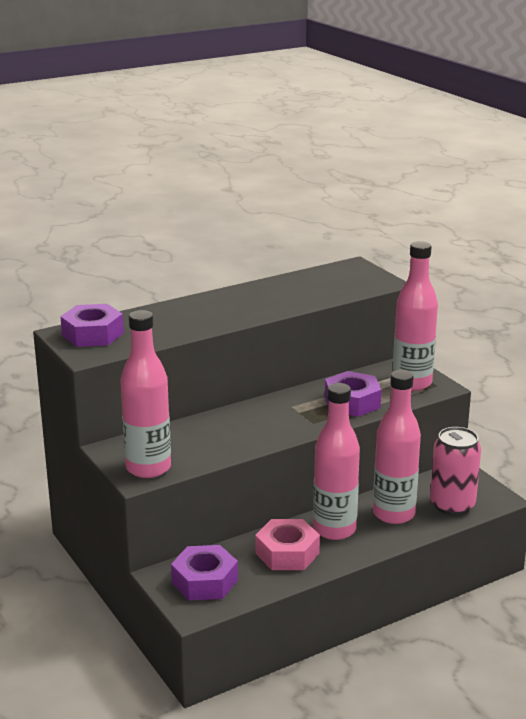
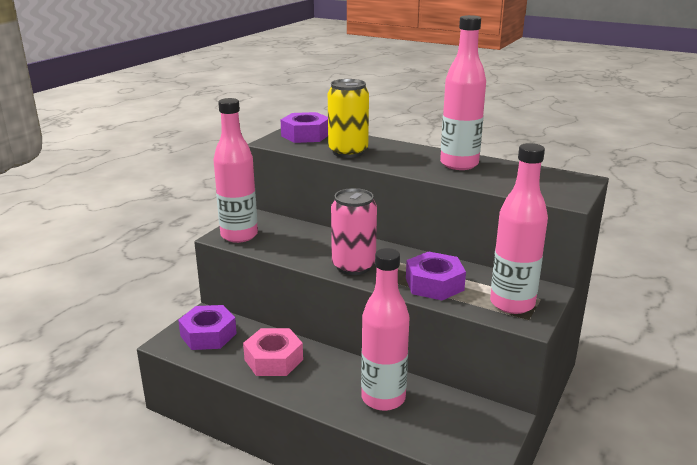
camera: 60 degrees right, 0 degrees up
(174, 328) = (348, 152): none -> yellow can
(334, 529) = (328, 372): pink bottle -> pink bottle (459, 164)
(452, 505) = (435, 431): pink can -> pink can (353, 266)

